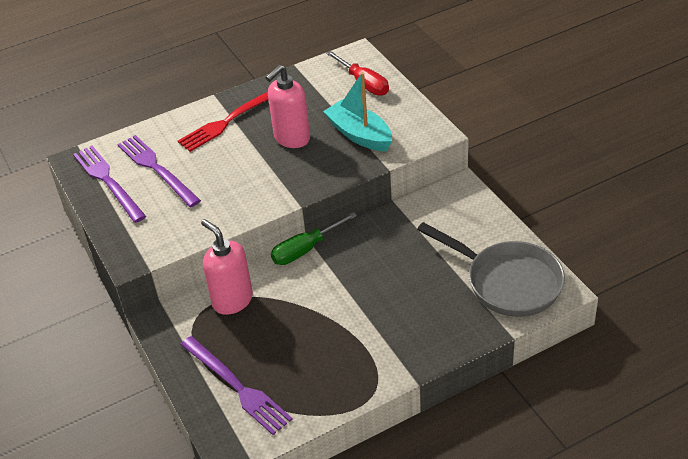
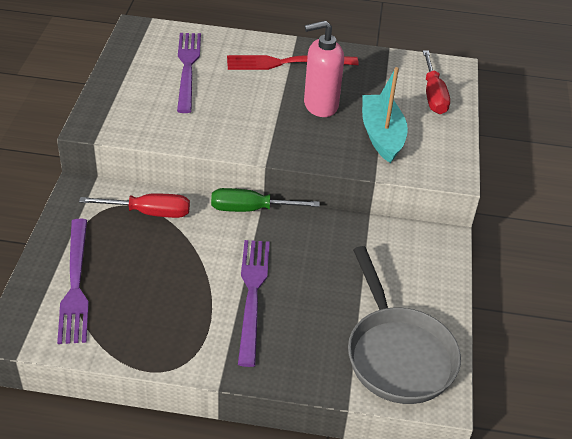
camera: 30 degrees right, 0 degrees up
(108, 181) = (142, 57): purple fork -> purple fork (252, 295)
(232, 300) = (149, 213): pink soap dispenser -> red screwdriver

